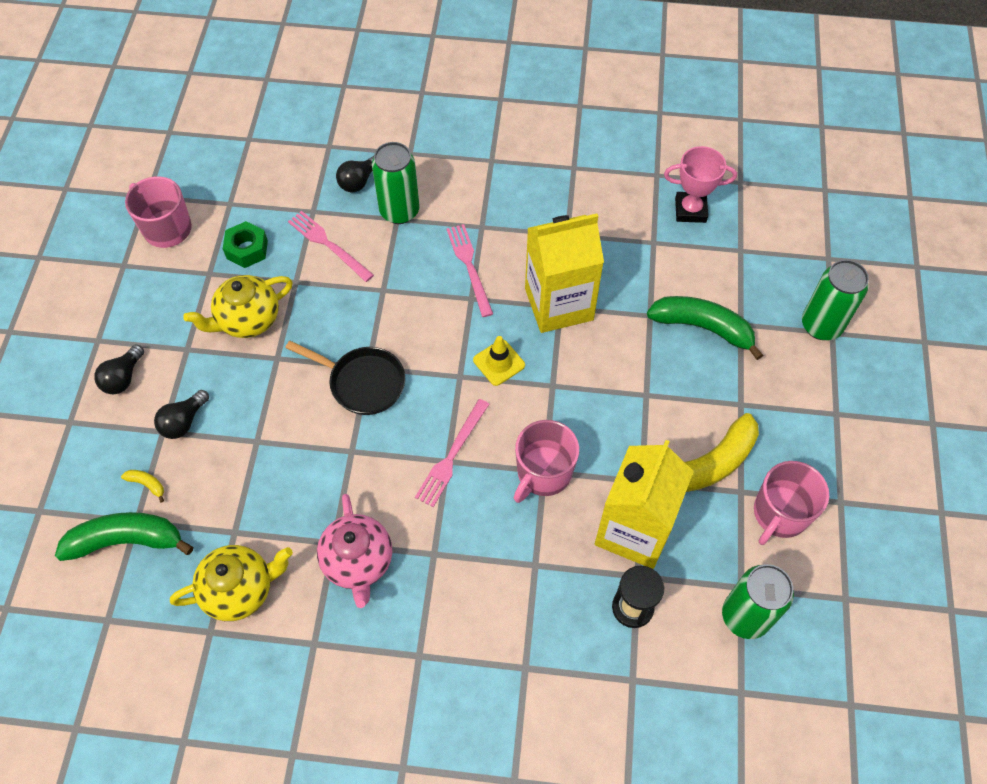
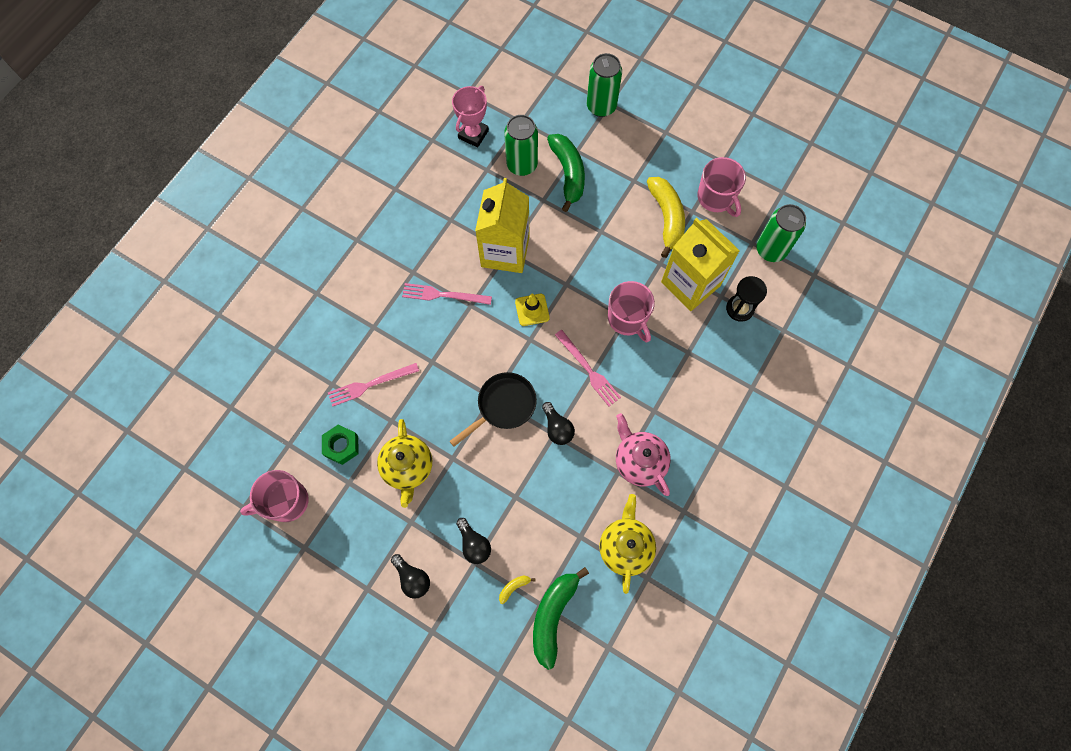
camera: 65 degrees left, 10 degrees up
(358, 562) = (639, 461): pink teapot -> pink teapot turned 135 degrees counterclockwise
(359, 181) = (322, 340): black light bulb -> black light bulb (557, 428)
(399, 211) = (367, 322): green can -> green can (522, 165)
(703, 327) = (568, 173): green banana -> green banana turned 120 degrees clockwise

